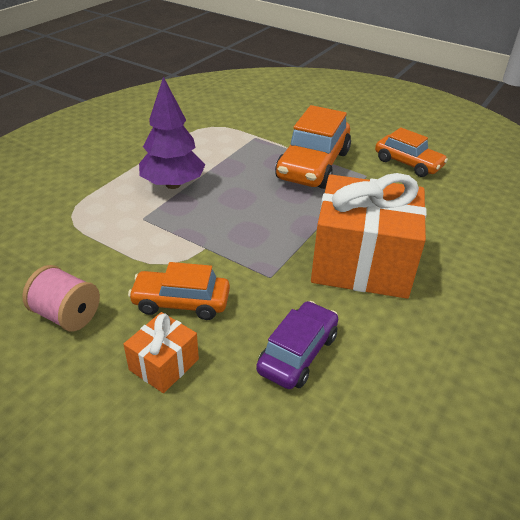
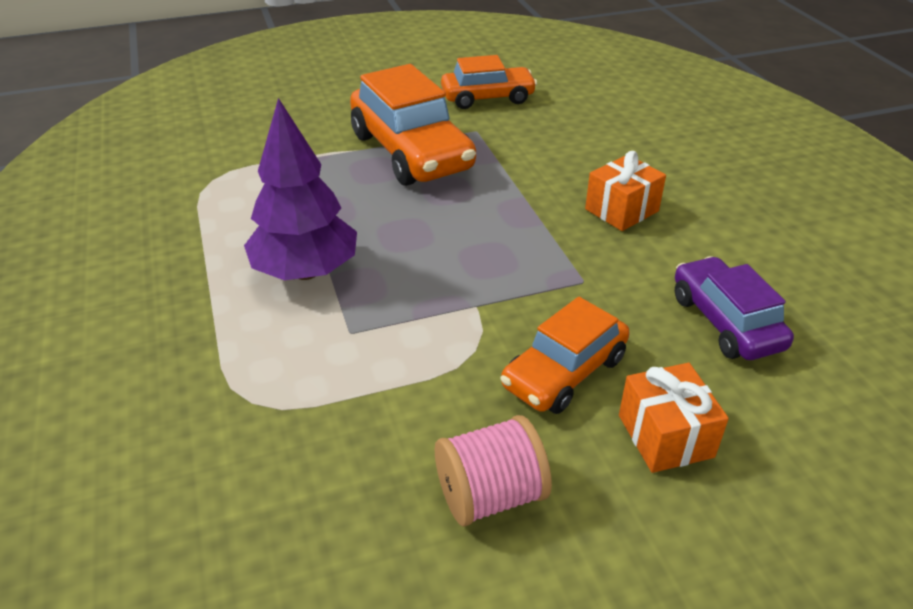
camera: 50 degrees left, 0 degrees up
(362, 263) = (621, 210): orange gift -> orange gift, size x0.46

